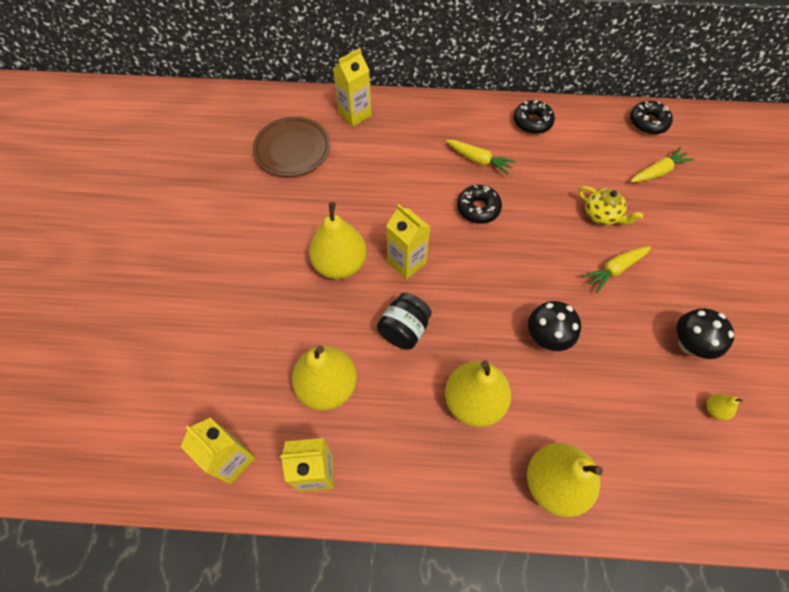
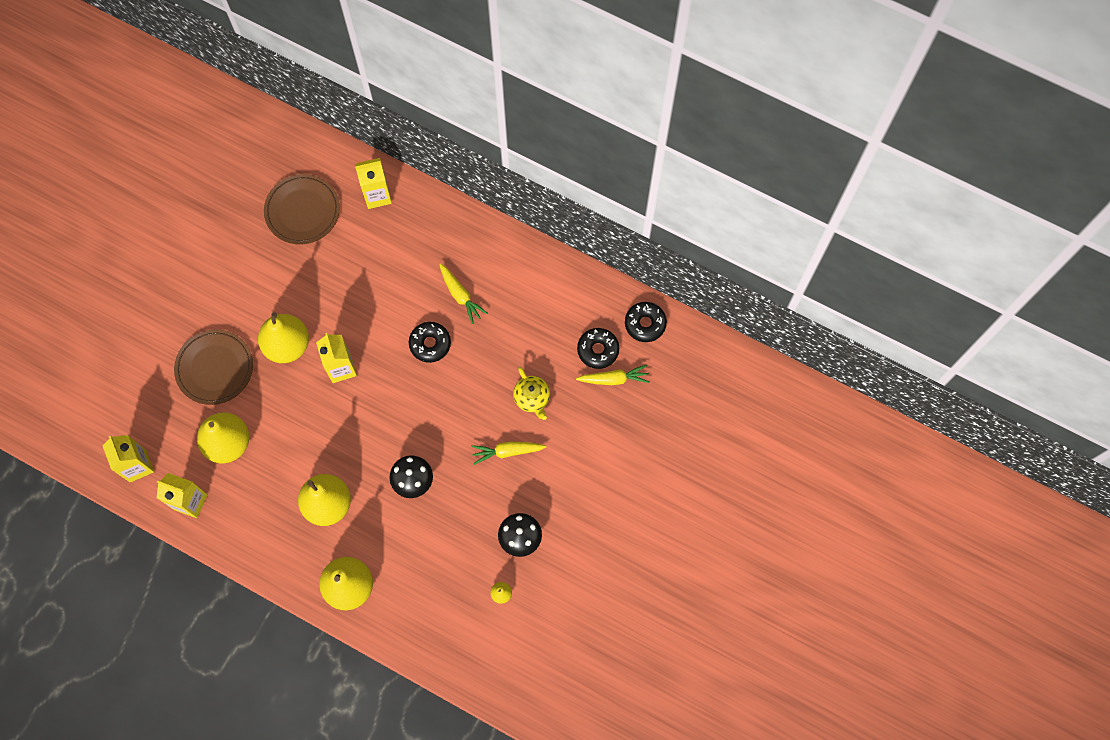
camera: 25 degrees right, 10 degrees up
(274, 316) = (215, 368): none -> brown plate
(404, 329) = (307, 425): black jar -> none
(532, 122) = (536, 275): black donut -> black donut (598, 350)

